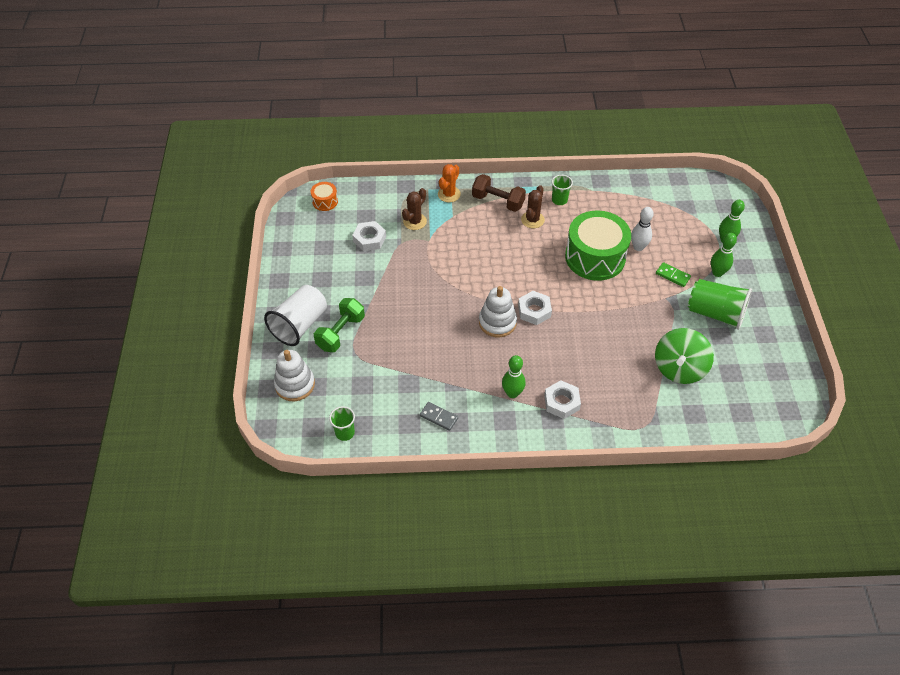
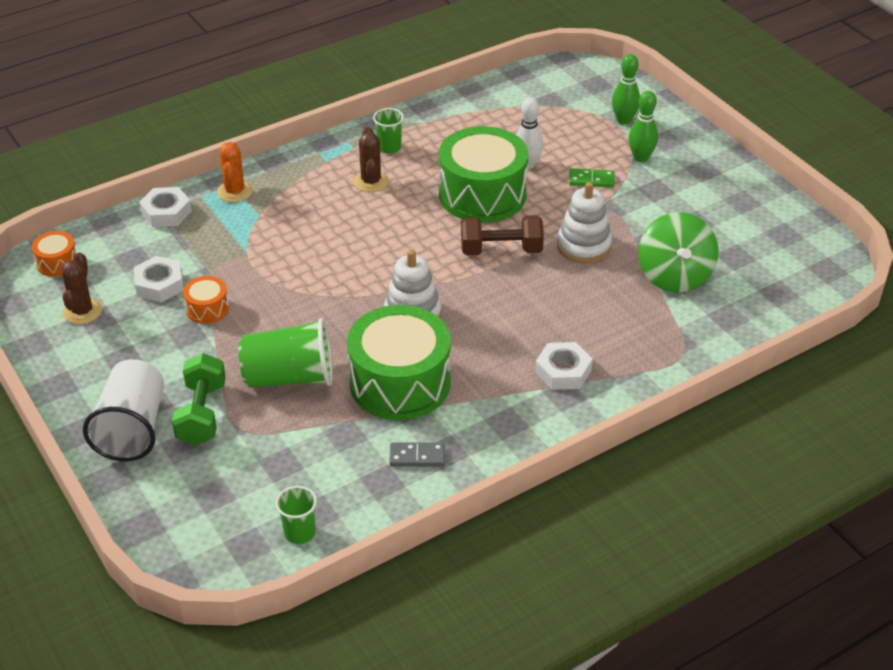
camera: 30 degrees left, 10 degrees down
(295, 385) = (180, 505): white stacking toy -> white stacking toy (583, 246)
(385, 266) = (207, 309): none -> orange drum
(414, 221) = (210, 240): brown cactus -> brown cactus (82, 311)
(460, 364) = (400, 383): none -> green drum
(498, 201) = (309, 177): brown dumbbell -> brown dumbbell (501, 250)
(512, 393) = (493, 387): green bowling pin -> none
(534, 311) = (450, 283): white nut -> white nut (166, 212)
(715, 313) = (671, 201): green cup -> green cup (289, 377)

